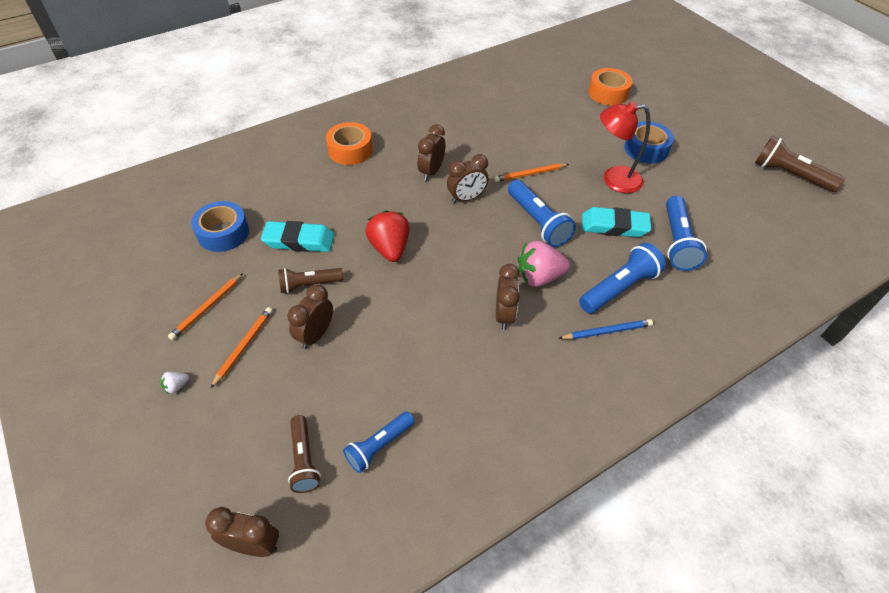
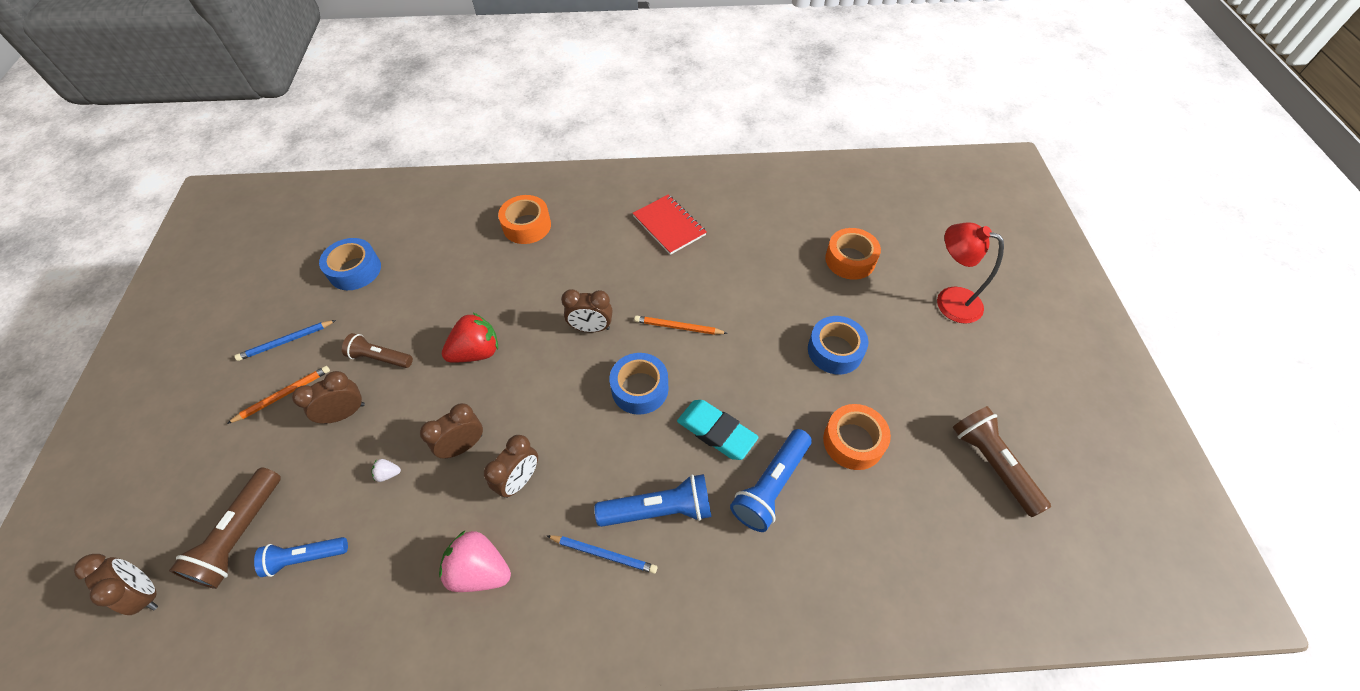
camera: 30 degrees right, 5 degrees up
(176, 386) = (208, 407): white strawberry -> white strawberry (388, 474)
(207, 308) = (286, 341): orange pencil -> blue pencil
(299, 241) = (407, 307): turquoise eraser -> none
(304, 460) = (241, 535): brown flashlight -> brown flashlight, size x1.51
(390, 248) = (476, 352): red strawberry -> red strawberry turned 45 degrees clockwise
(431, 172) = (582, 282): brown clock -> brown clock (463, 446)
(464, 113) = (669, 226): none -> red notebook
(538, 222) = (640, 388): blue flashlight -> blue tape
(538, 277) = (587, 454): pink strawberry -> pink strawberry (480, 570)
(613, 179) = (764, 373): red lamp -> red lamp (949, 301)
(703, 196) = (853, 441): none -> orange tape

